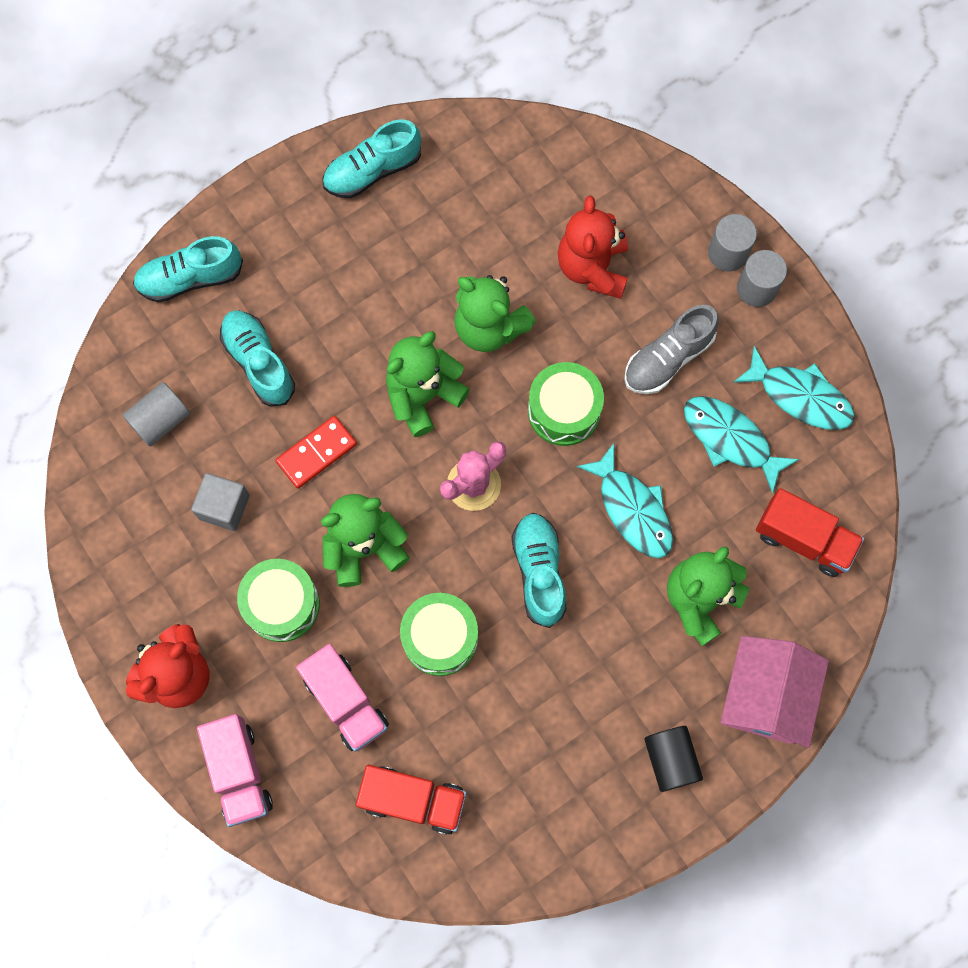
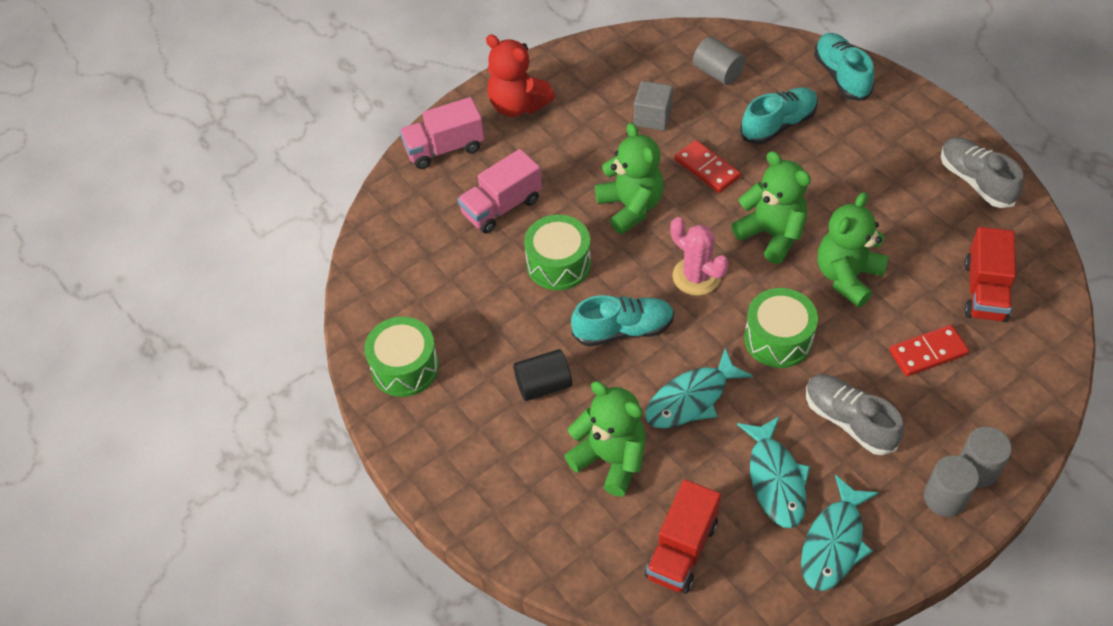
camera: 90 degrees right, 20 degrees down
(282, 604) = (577, 160): green drum -> green drum (405, 367)
(372, 171) = (975, 181): turquoise shoe -> grey shoe
(413, 800) = (424, 257): red truck -> red truck (984, 291)
(592, 267) = (928, 353): red teddy bear -> red domino
(670, 760) = (460, 441): black cylinder -> black cylinder (543, 385)
(730, 439) = (775, 479): turquoise fish -> turquoise fish turned 135 degrees clockwise
(765, 696) = (522, 519): pink house -> none

